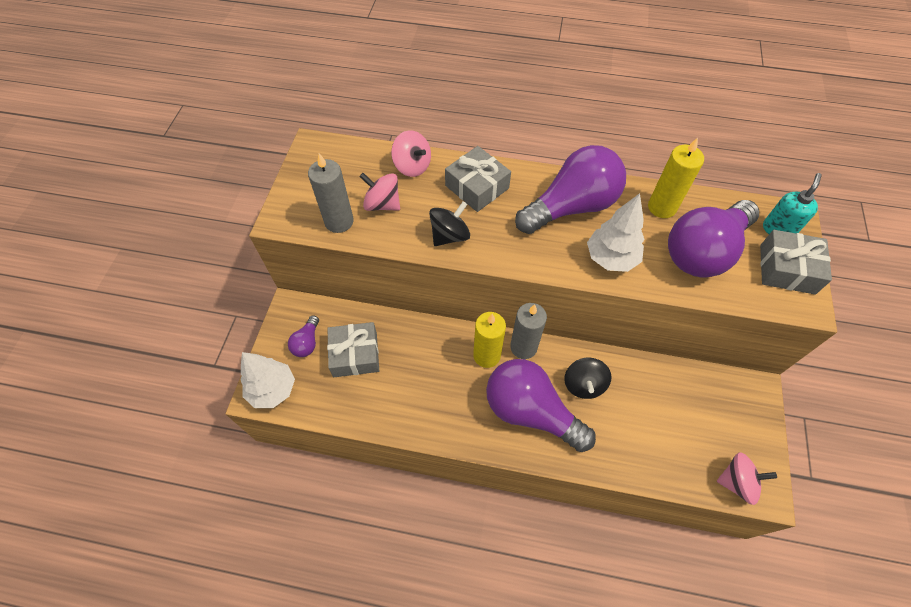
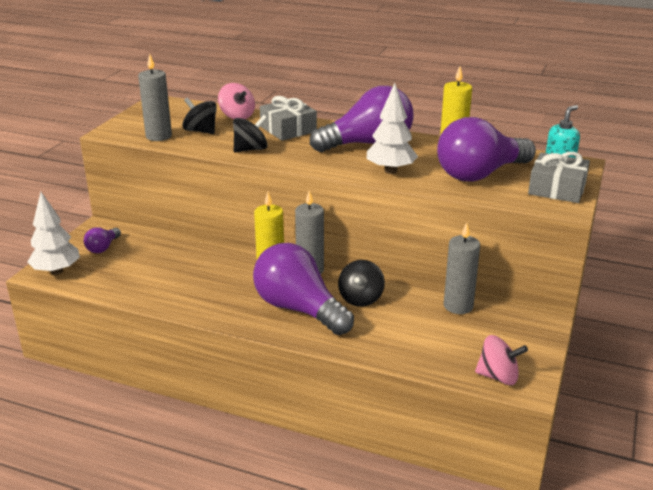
camera: 10 degrees right, 30 degrees down
(355, 354) = (144, 259): grey gift -> none
(382, 204) = (201, 131): pink spinning top -> black spinning top
(676, 381) = (458, 306): none -> grey candle

